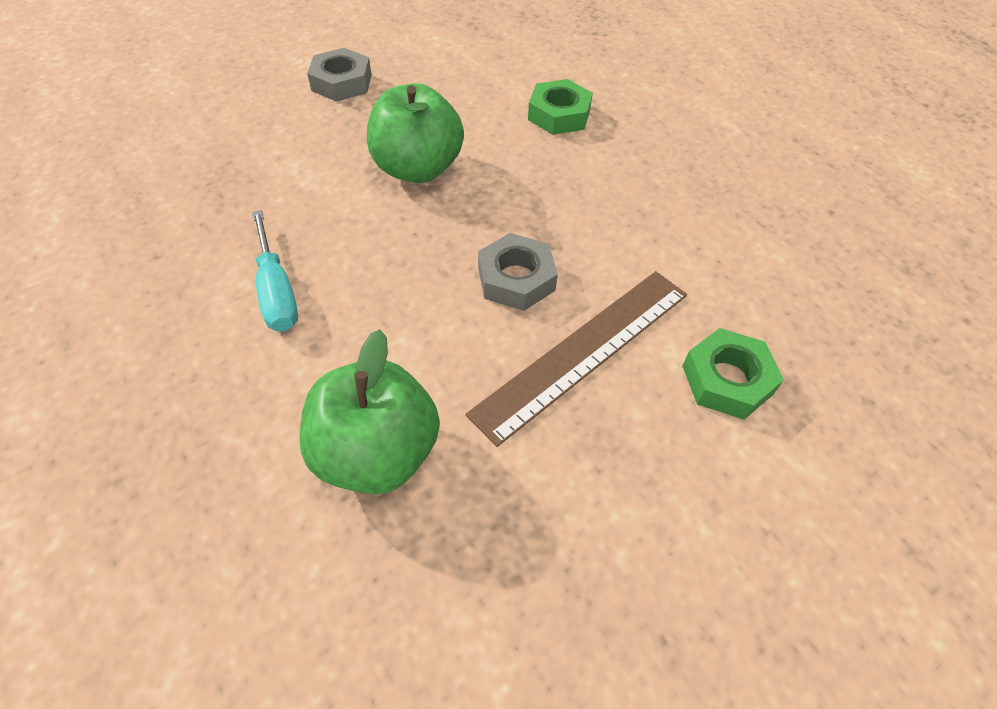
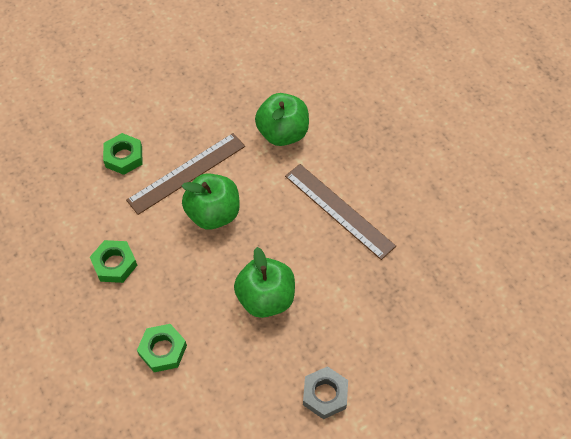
camera: 175 degrees left, 5 degrees up
(277, 292) = (338, 210): turquoise screwdriver -> brown ruler
(516, 279) = (213, 214): grey nut -> green apple
(665, 202) = (115, 264): none -> green nut

